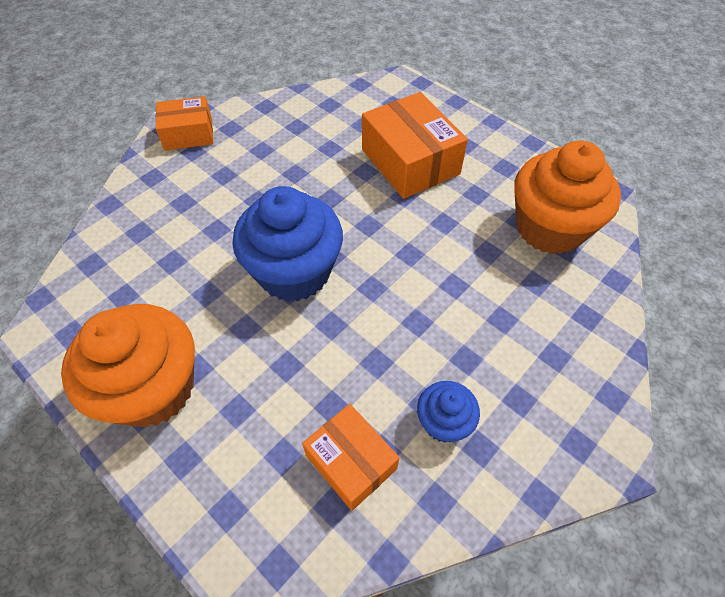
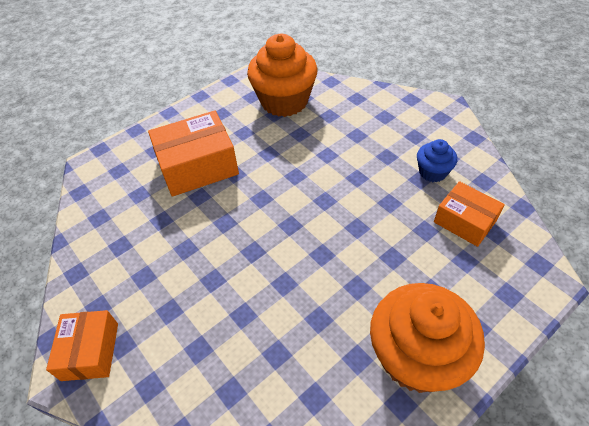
camera: 80 degrees left, 5 degrees down
(294, 272) = (303, 250): blue cupcake -> none
(351, 462) = (464, 221): orange box -> orange box turned 75 degrees clockwise

